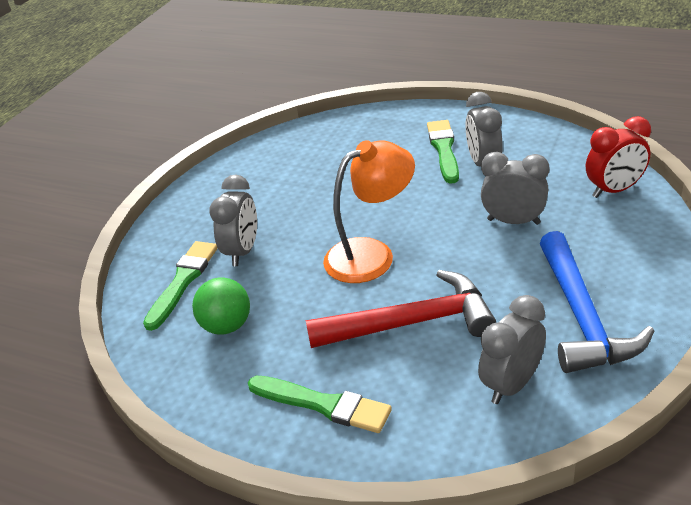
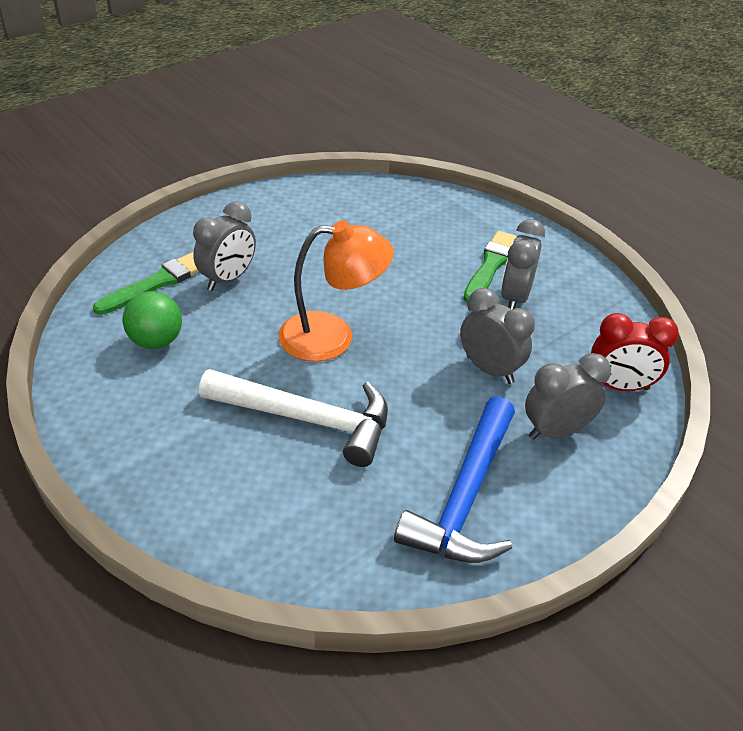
camera: 20 degrees right, 5 degrees up
(323, 404) = (168, 454): green brush -> none
(411, 323) = (307, 419): red hammer -> white hammer
(511, 385) = (340, 526): grey clock -> grey clock (556, 431)

